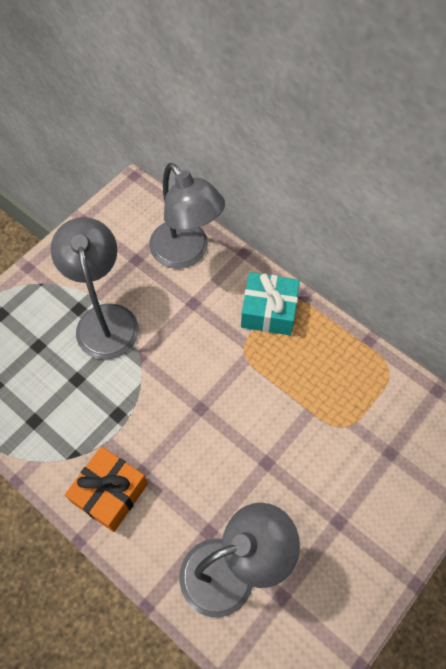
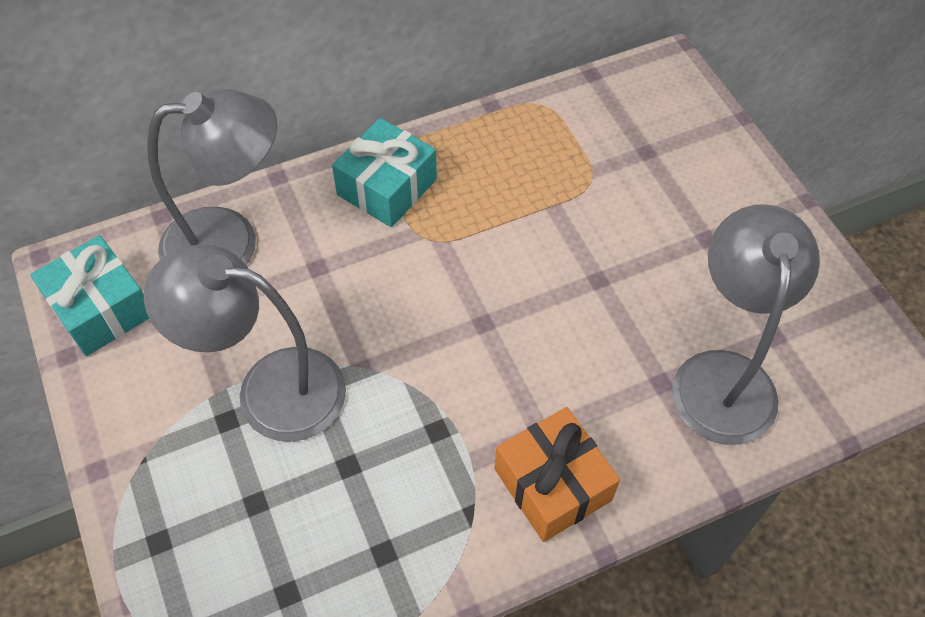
camera: 65 degrees left, 5 degrees down
(116, 218) = (101, 308): none -> turquoise gift

